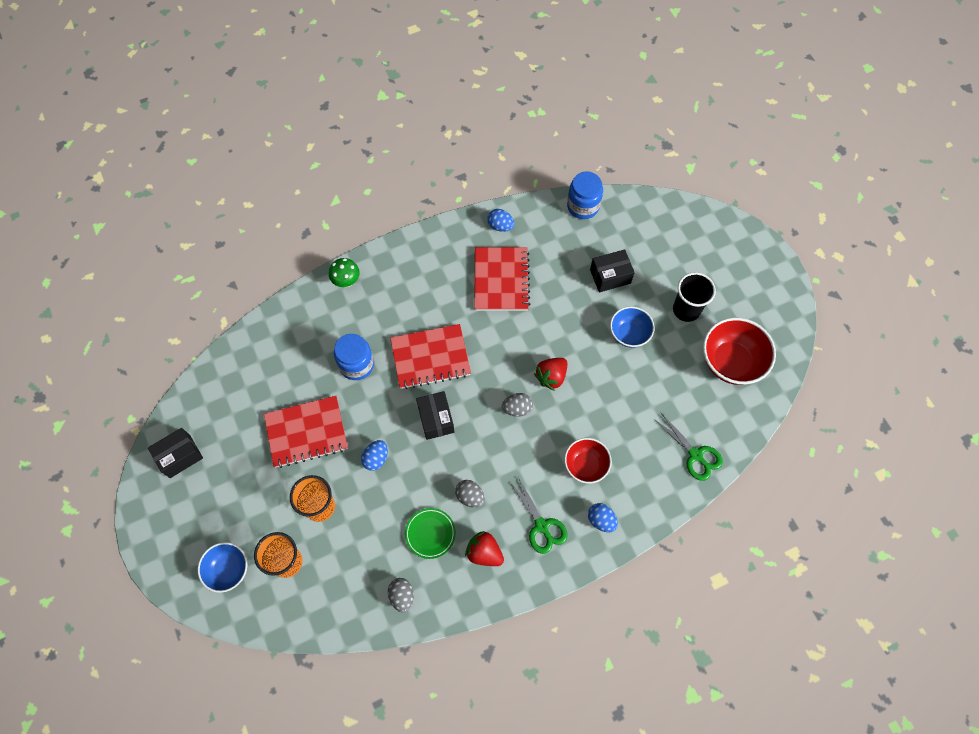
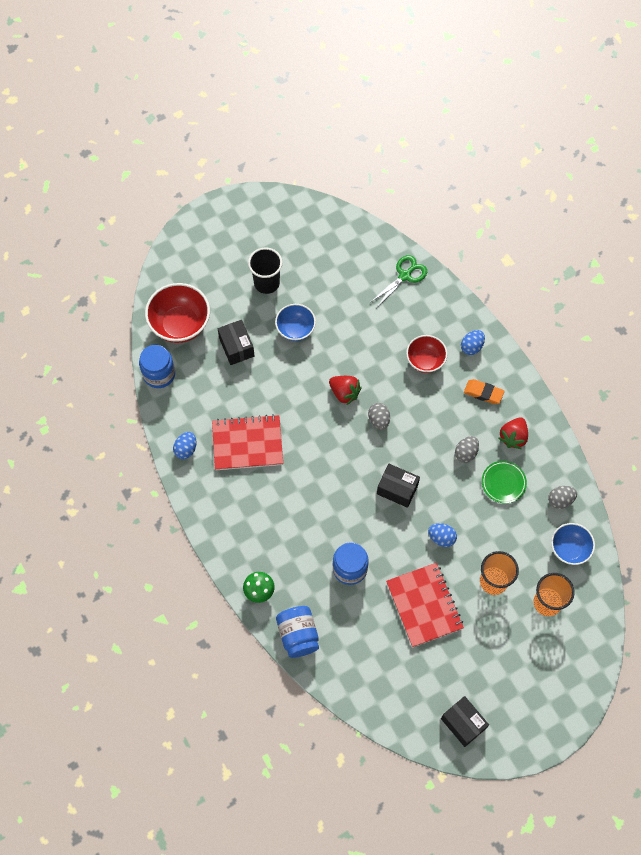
camera: 95 degrees left, 0 degrees up
(228, 570) = (563, 654): blue bowl -> blue bowl (569, 549)
(298, 312) = (298, 635): none -> blue jar
(430, 358) = (336, 501): red notebook -> none
(436, 419) = (397, 489): black box -> black box turned 45 degrees clockwise
(541, 526) = (483, 393): green scissors -> orange eraser
(731, 362) = (315, 248): red bowl -> red bowl (180, 324)

